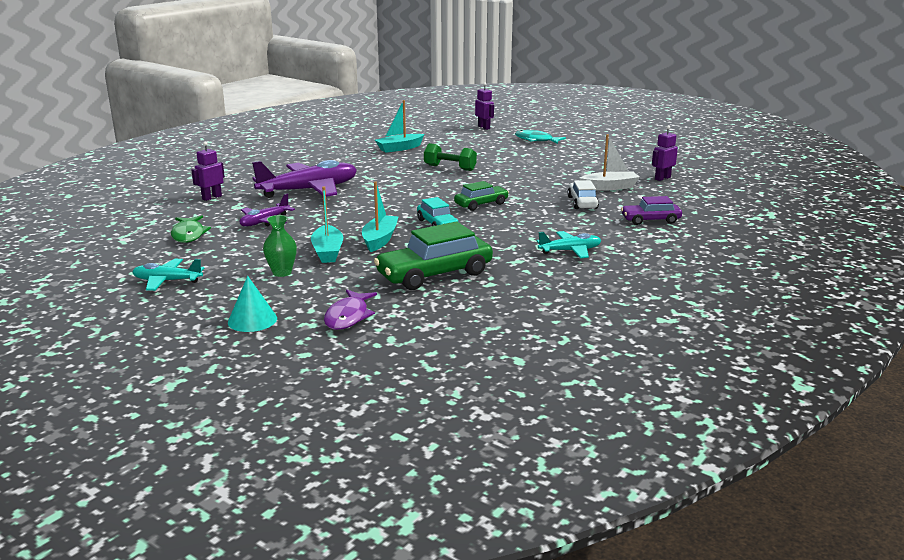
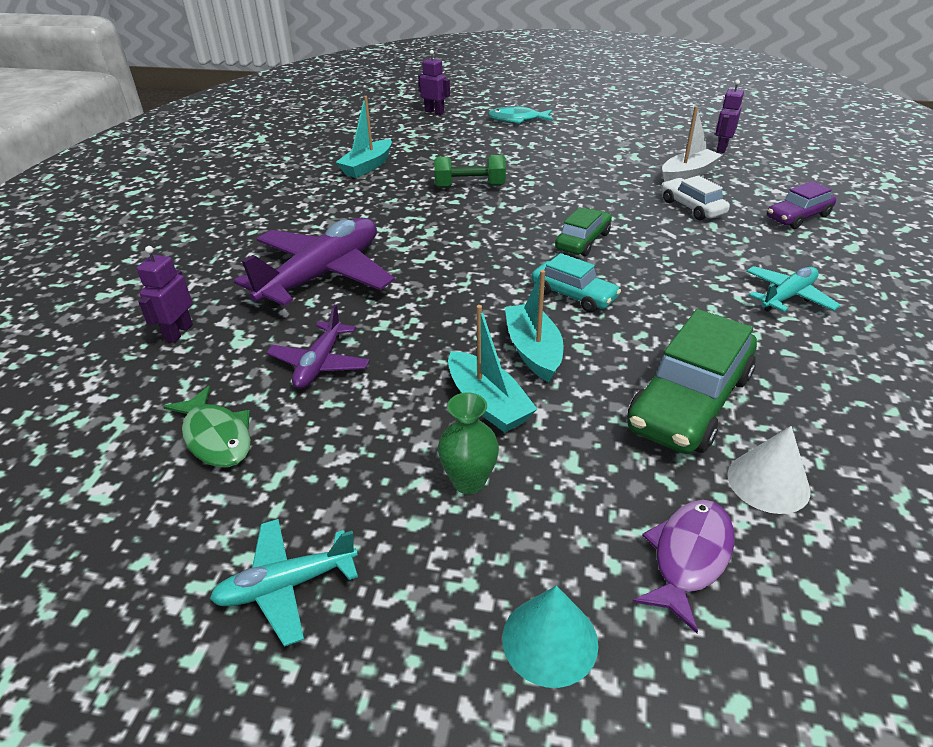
camera: 25 degrees left, 15 degrees up
(348, 316) = (688, 557): purple fish -> purple fish turned 135 degrees counterclockwise
(428, 307) = (768, 482): none -> white cone

